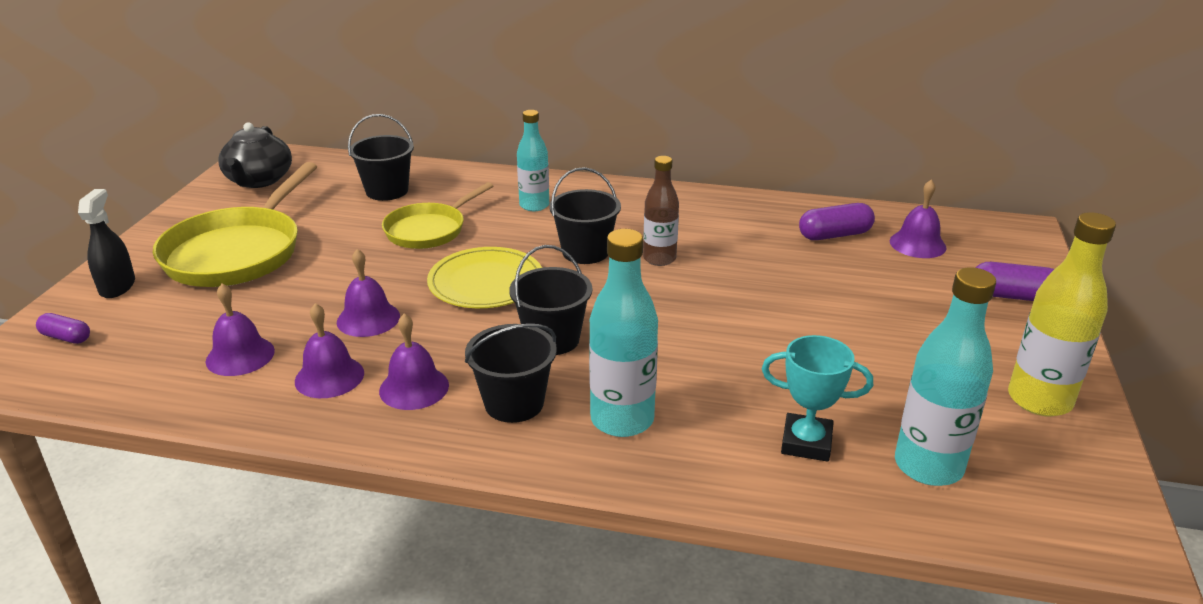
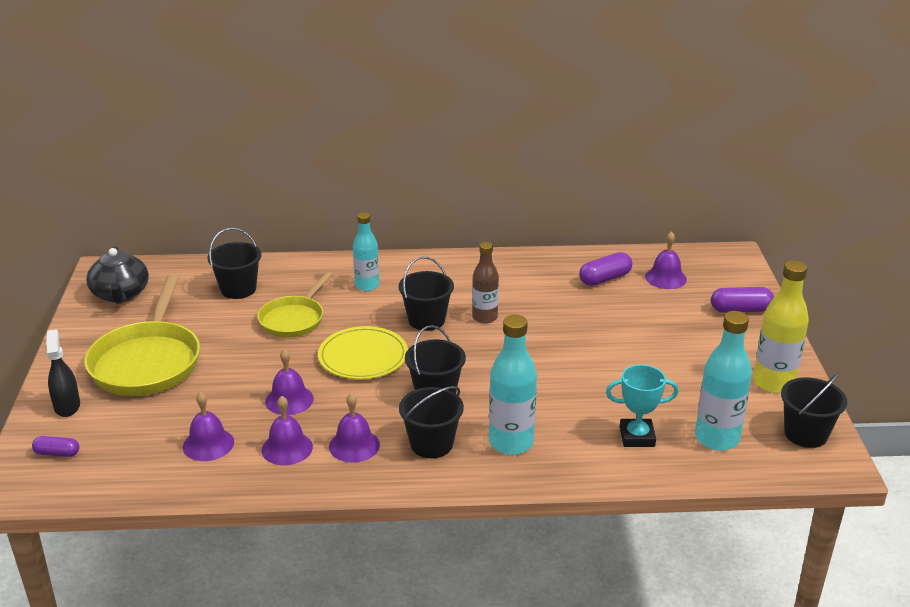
camera: 15 degrees left, 0 degrees up
(1075, 484) = (805, 434): none -> black bucket

